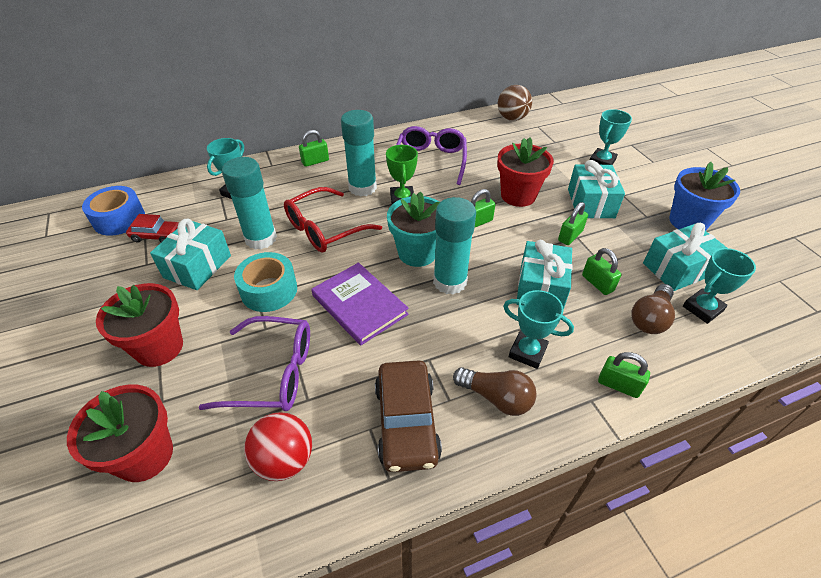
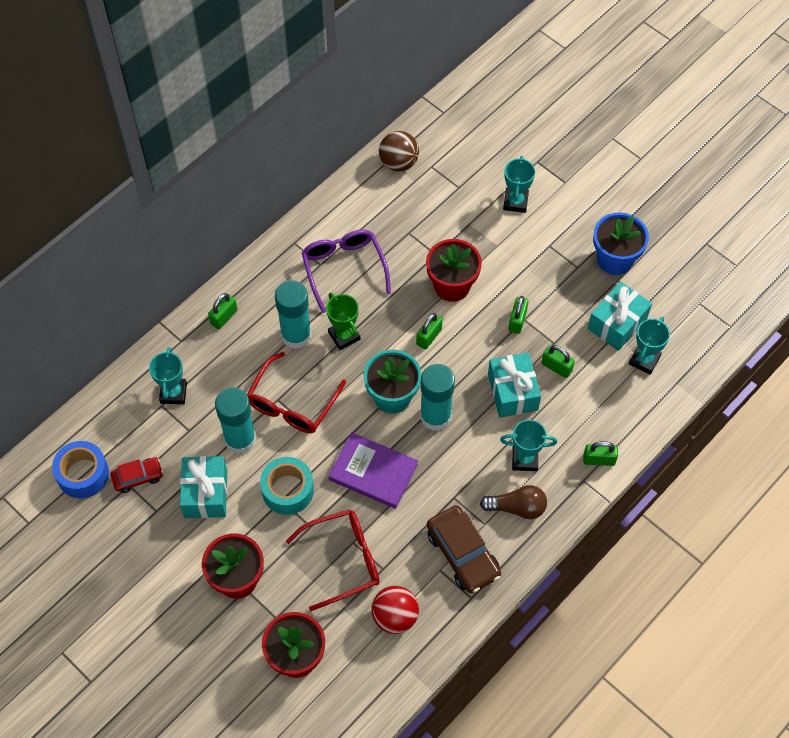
camera: 25 degrees left, 15 degrees up
(273, 373) = (343, 560): purple glasses -> red glasses
(591, 203) = (522, 269): turquoise gift -> none
(650, 318) = (607, 387): brown light bulb -> none

